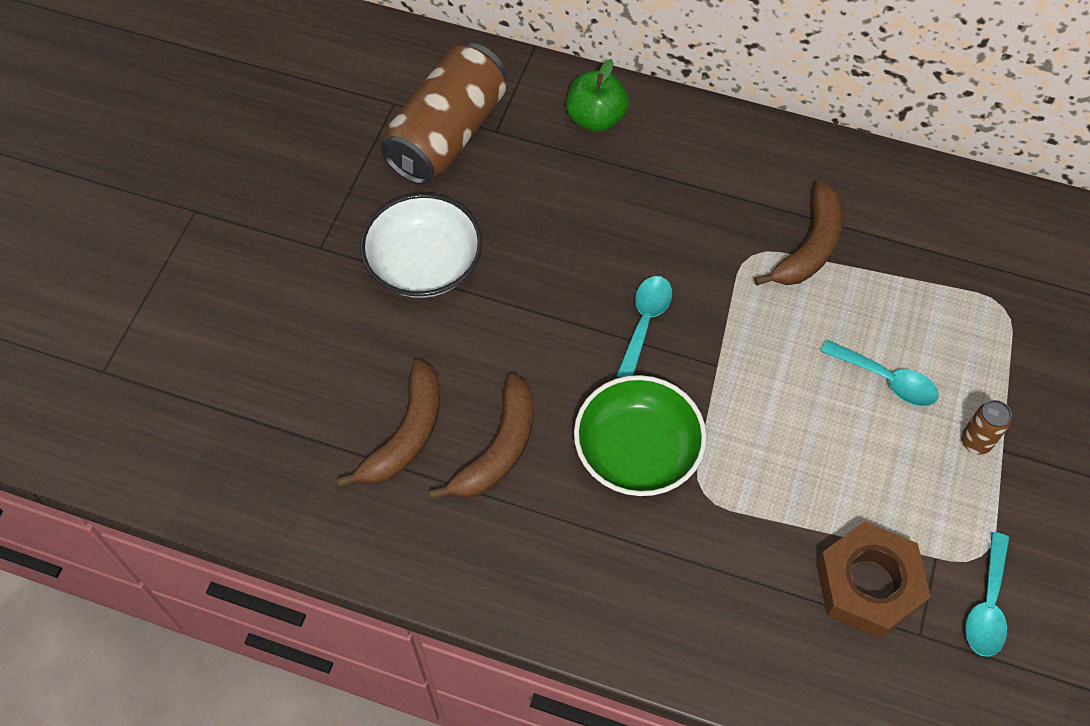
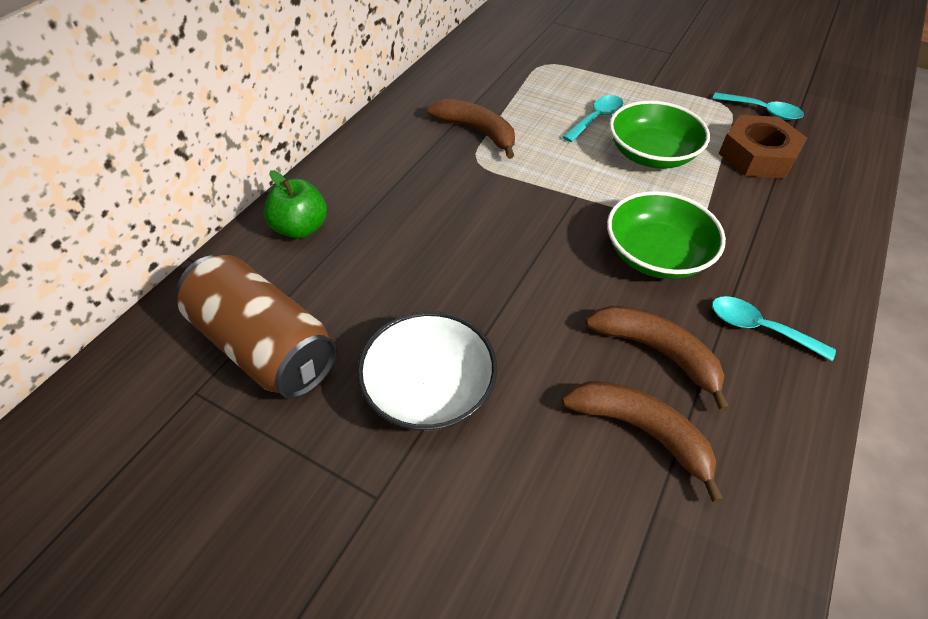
camera: 80 degrees left, 10 degrees down
(645, 322) = (530, 230): turquoise spoon -> turquoise spoon (759, 328)
(827, 448) = (651, 154): none -> green bowl
(975, 442) = (645, 93): brown can -> none

